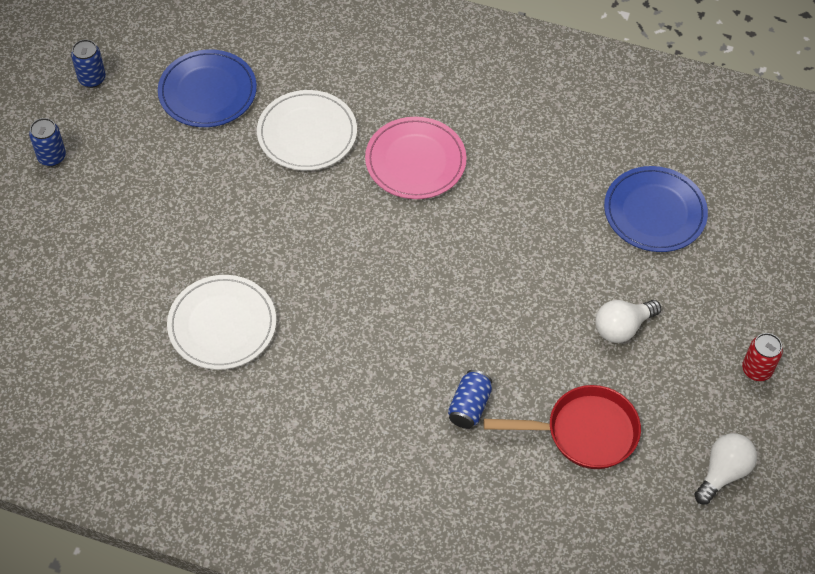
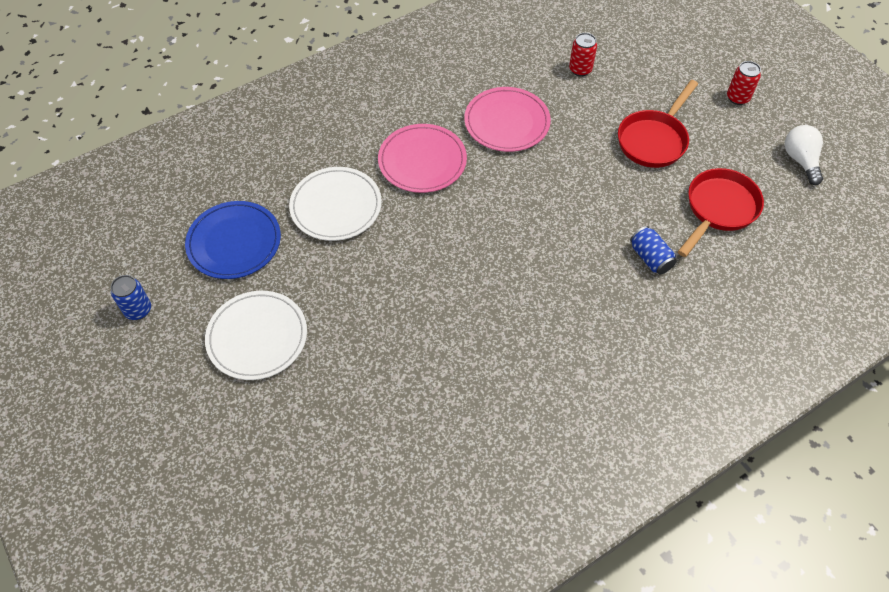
camera: 50 degrees left, 0 degrees up
(52, 157) = (184, 386): blue can -> none
(222, 325) = (455, 364): white plate -> white plate (257, 337)
(525, 195) = (507, 122): none -> pink plate
(622, 327) = (654, 140): white light bulb -> red pan
(654, 212) = (580, 69): blue plate -> red can

